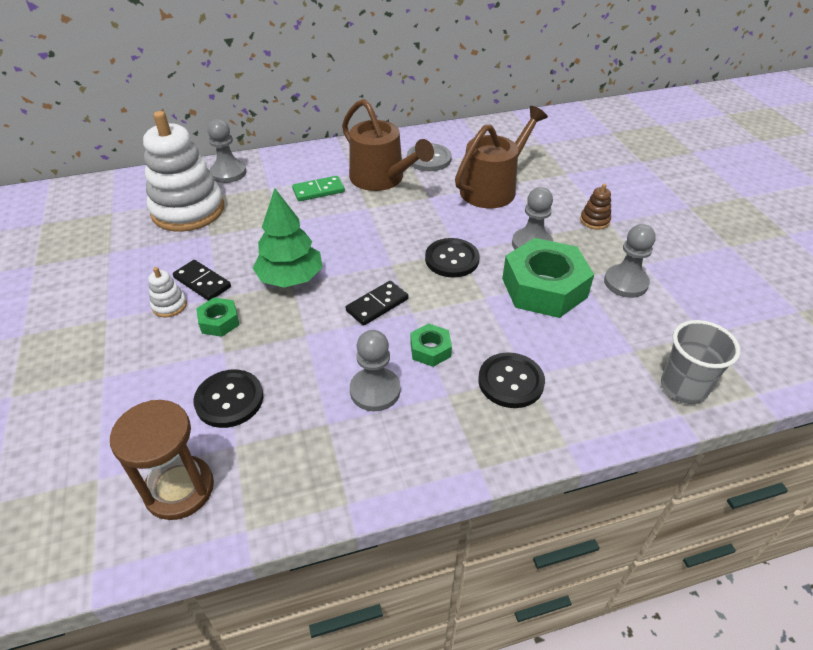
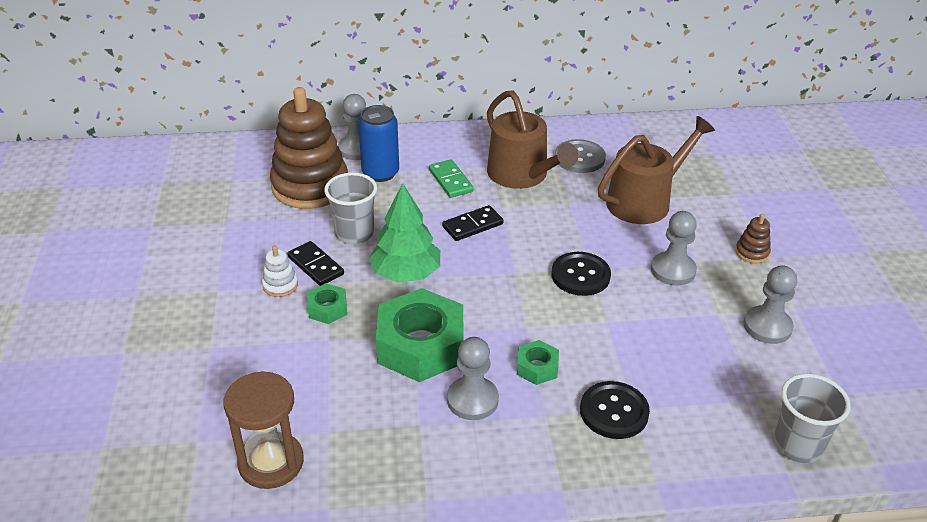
camera: 10 degrees right, 5 degrees down
(188, 210) = (310, 186): white stacking toy -> brown stacking toy
(229, 400) = (327, 387): black button -> none
(236, 248) = (354, 233): none -> grey cup
(253, 191) = (380, 173): none -> blue can
(318, 190) = (451, 181): green domino -> green domino turned 75 degrees clockwise
(377, 305) = (491, 313): black domino -> black domino (472, 225)
(544, 288) = (674, 320): green nut -> green nut (421, 346)

